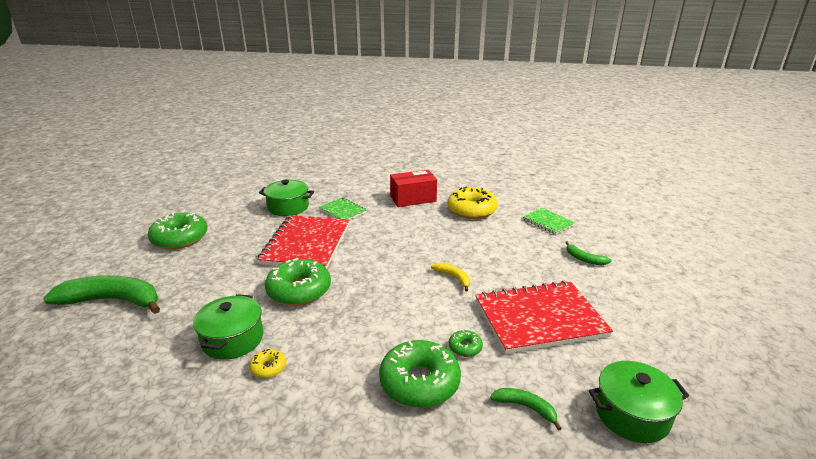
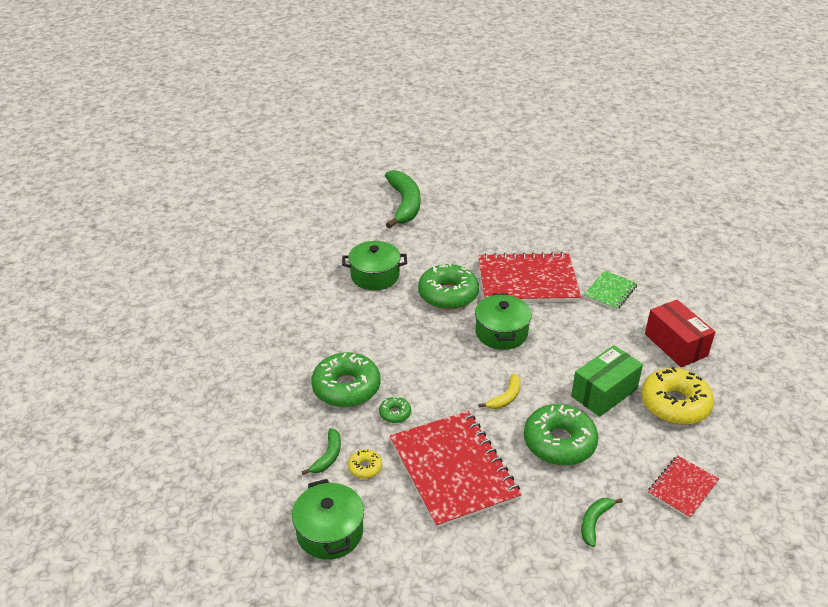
camera: 80 degrees right, 10 degrees up
(180, 238) = (503, 204): green donut -> green donut (559, 442)
(268, 368) = (348, 302): yellow donut -> yellow donut (365, 467)
(288, 207) = (596, 251): green pot -> green pot (501, 333)
(455, 233) = (604, 392): none -> green box
(548, 222) = (682, 488): green notebook -> red notebook

